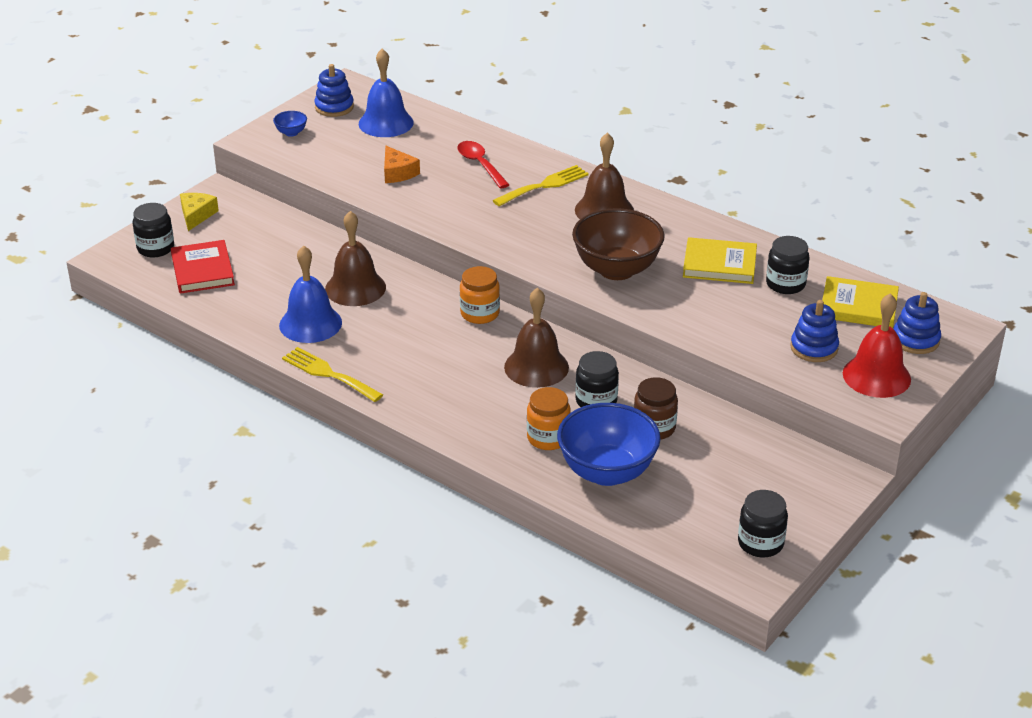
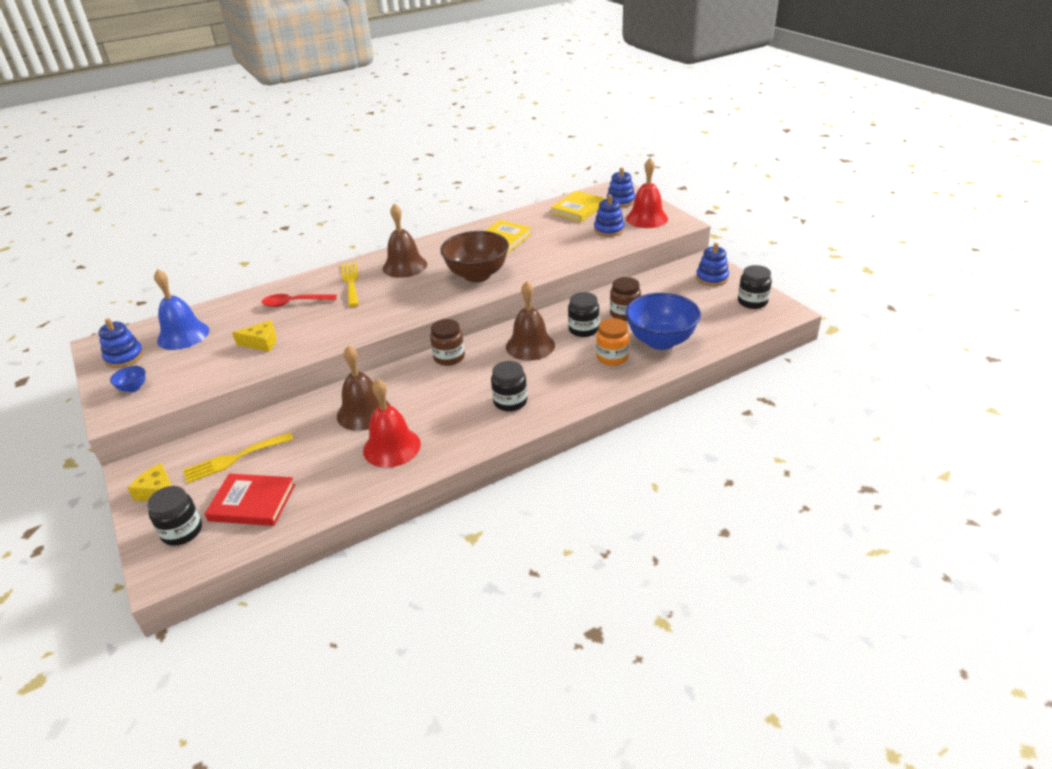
camera: 65 degrees left, 0 degrees up
(310, 323) = (392, 447): blue bell -> red bell
(328, 374) = (468, 449): yellow fork -> yellow fork (234, 459)
(397, 173) = (261, 342): orange cheese -> yellow cheese
(480, 313) = (449, 357): orange jar -> brown jar
(785, 284) = (540, 224): black jar -> black jar (510, 402)
(803, 493) = (712, 278): none -> blue stacking toy

